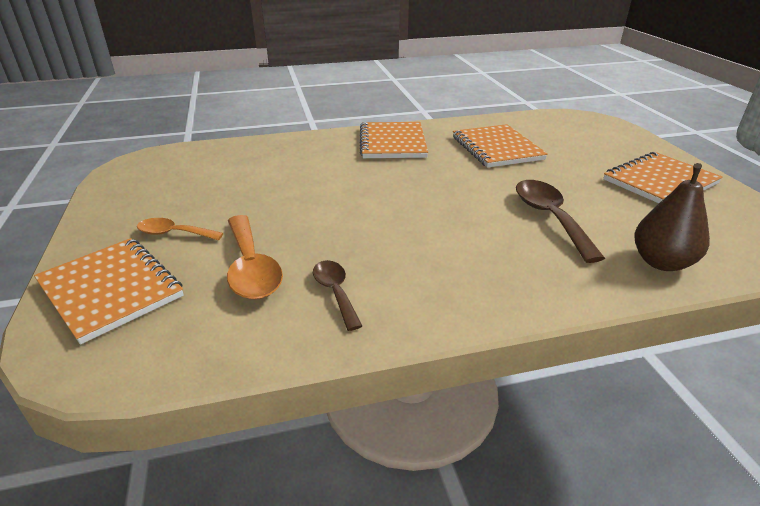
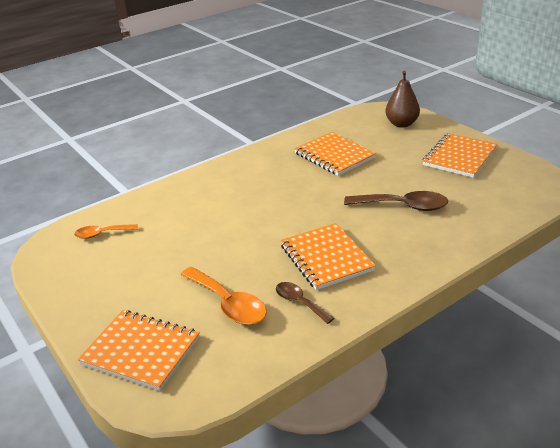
camera: 20 degrees left, 0 degrees up
(174, 233) = (145, 297): orange spoon -> orange spoon (102, 234)
(392, 142) = (251, 170): orange notebook -> orange notebook (326, 258)
(550, 217) = (403, 206): brown spoon -> brown spoon turned 135 degrees clockwise
(661, 262) = (485, 220): brown pear -> brown pear (401, 124)

